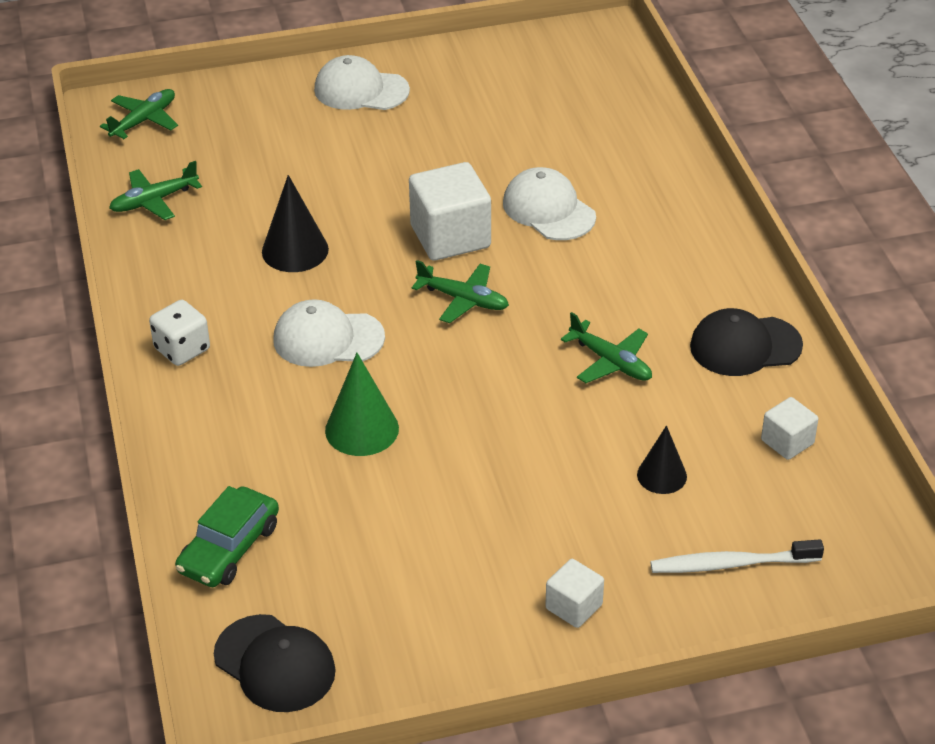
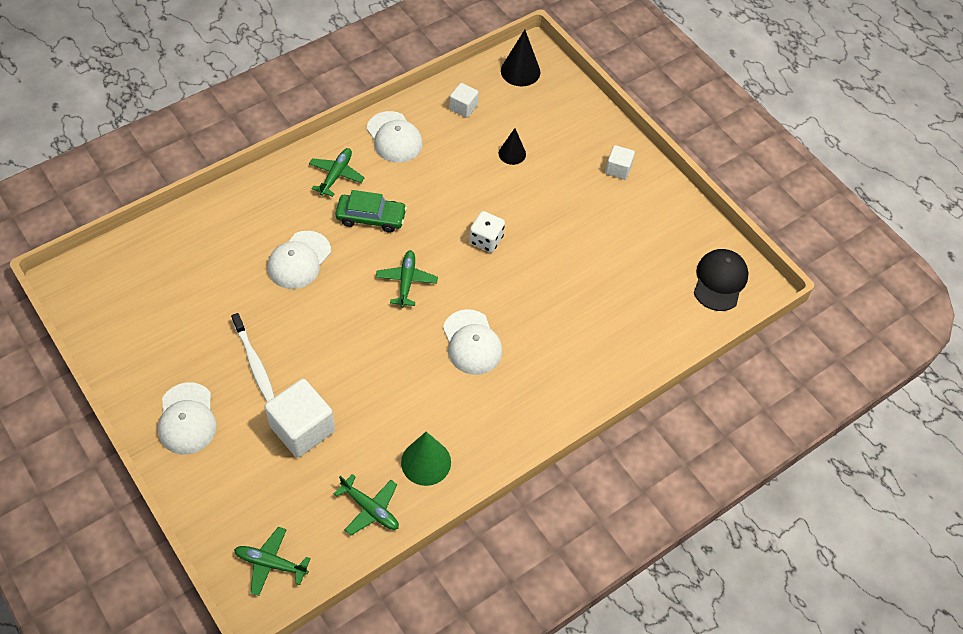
camera: 115 degrees left, 15 degrees up
(182, 349) = (516, 422): white dice -> white dice (486, 240)
(229, 548) = (659, 330): green car -> green car (371, 217)
(295, 250) = (393, 393): black cone -> black cone (520, 71)
(362, 429) = (540, 298): green cone -> green cone (426, 462)
(450, 236) = (346, 307): white cube -> white cube (302, 429)
(610, 362) = (433, 195): green plane -> green plane (336, 175)
(731, 564) = (559, 115): white toothbrush -> white toothbrush (254, 362)
(745, 346) = (394, 137): black cap -> white cap

